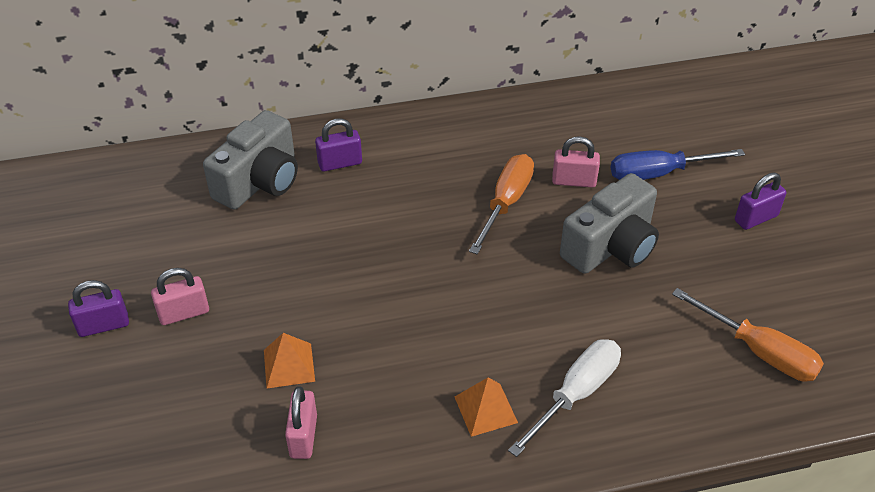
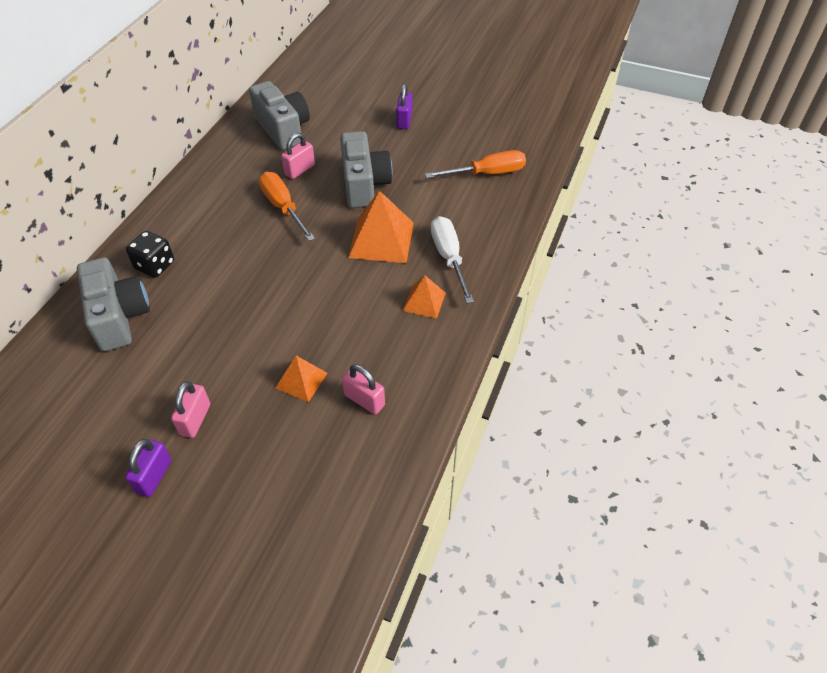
camera: 55 degrees left, 5 degrees up
(340, 163) = (155, 265): purple padlock -> black dice
(541, 313) = (381, 240): none -> orange pyramid
(620, 129) = (283, 129): none -> grey camera
(659, 173) = (333, 135): blue screwdriver -> none

